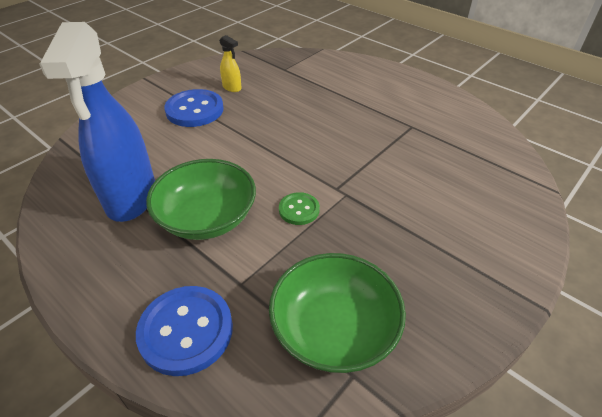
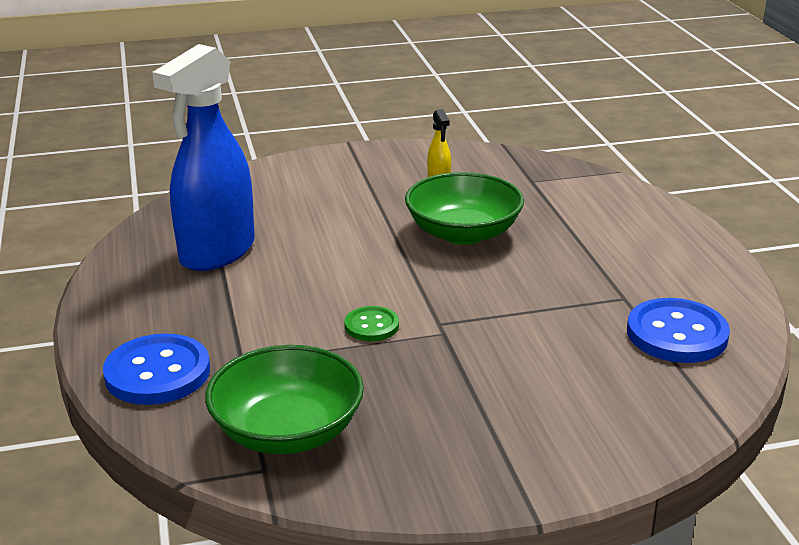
camera: 35 degrees right, 15 degrees down
(194, 110) = (368, 193): blue button -> blue button (677, 334)
(207, 218) = (270, 296): green bowl -> green bowl (463, 233)

